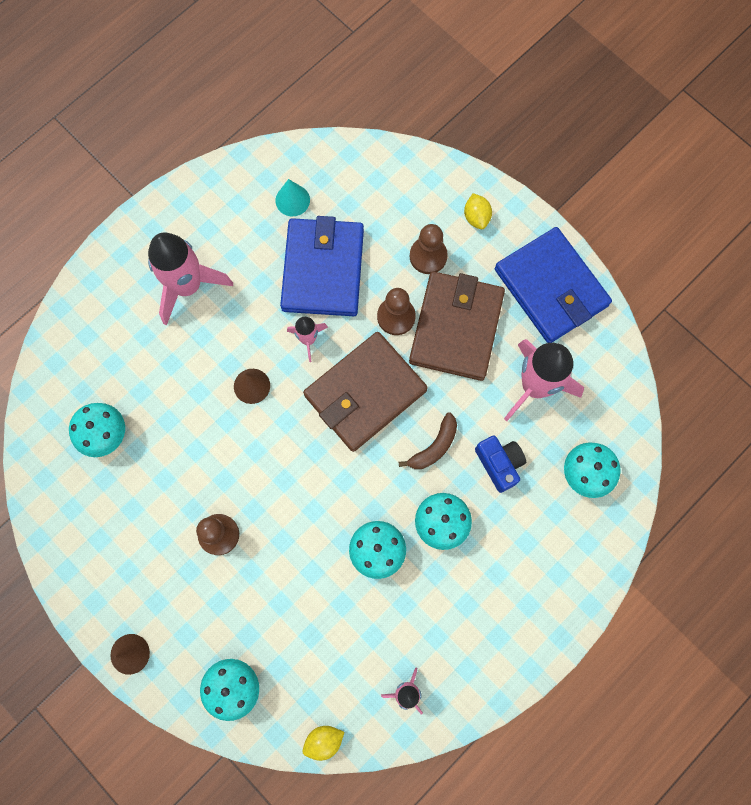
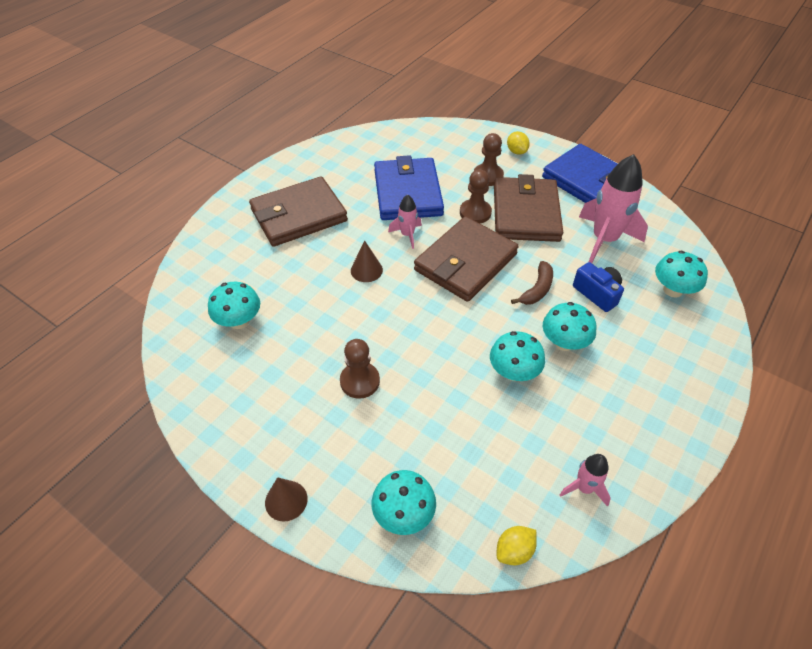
camera: 10 degrees left, 25 degrees down
(187, 286) = (299, 215): pink rocket -> brown wallet
(292, 200) = (373, 158): turquoise cone -> none

